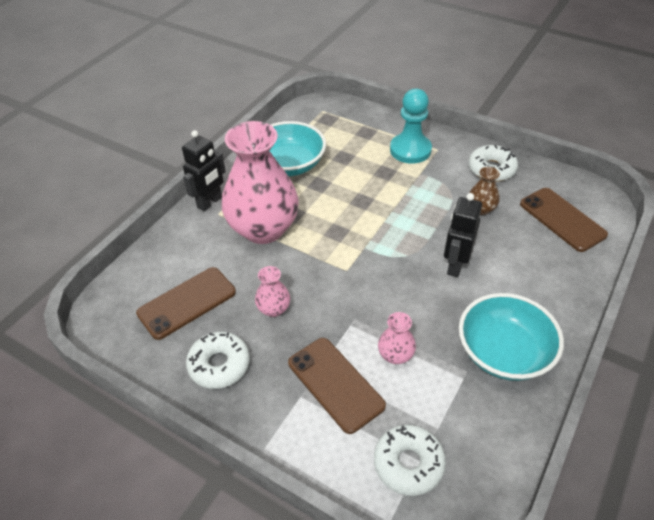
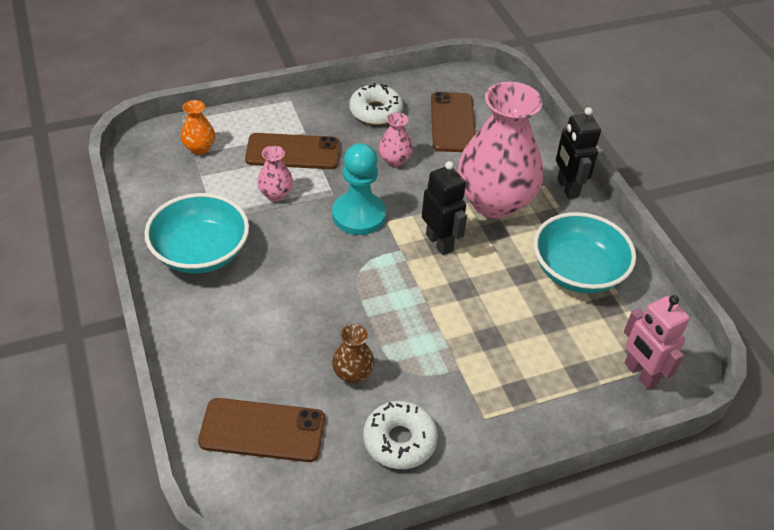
camera: 125 degrees right, 0 degrees up
(340, 115) = (640, 373): none -> pink robot
(408, 464) = (199, 148): white donut -> orange vase
(410, 150) = (508, 391): turquoise pawn -> turquoise pawn (359, 215)
(455, 265) = (310, 292): black robot -> black robot (439, 242)

